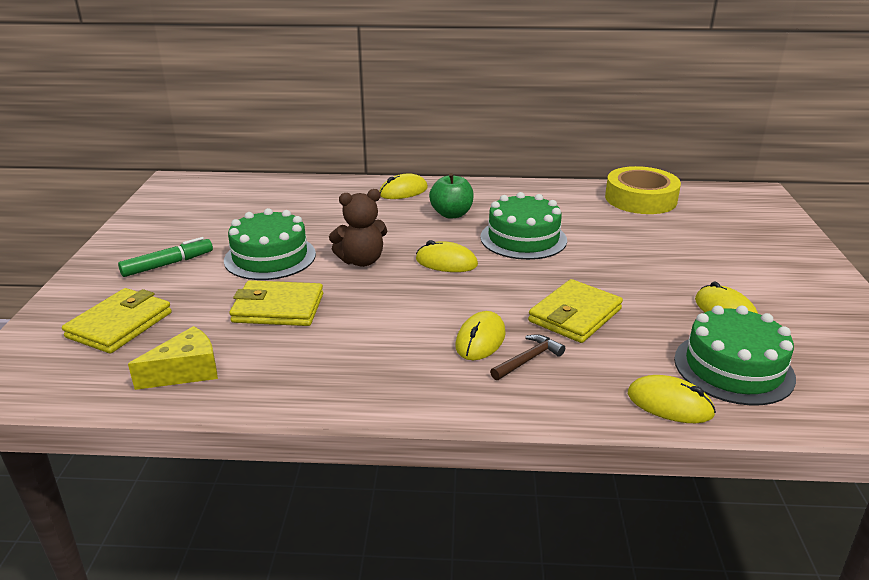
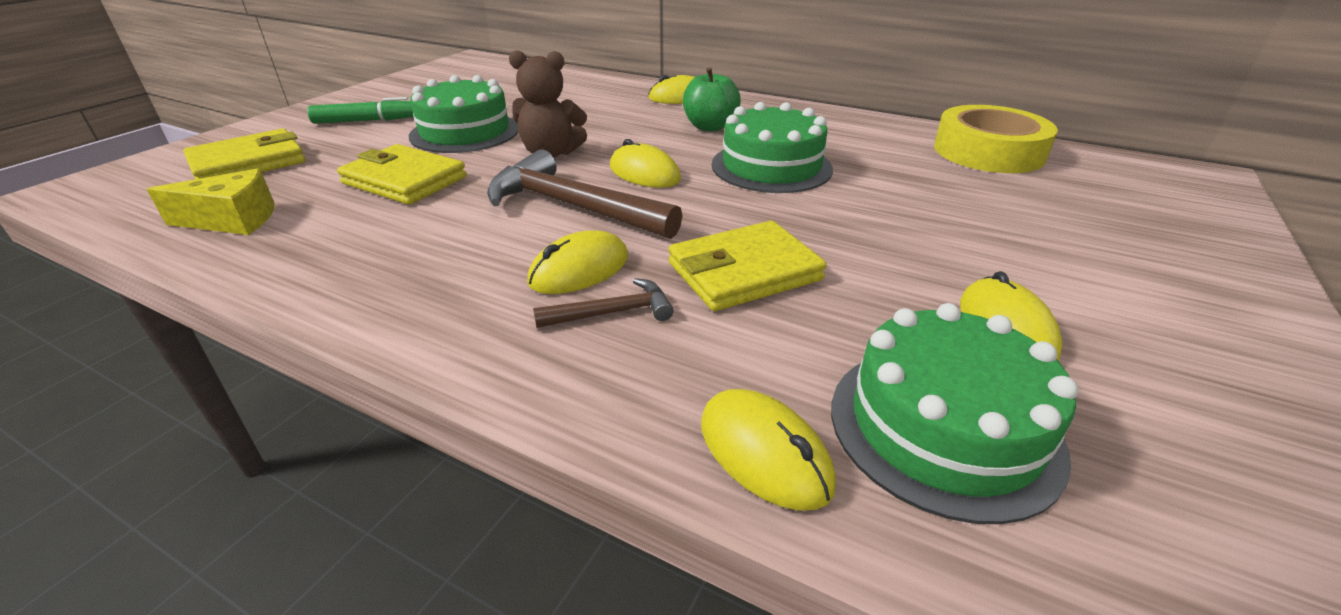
camera: 25 degrees right, 5 degrees up
(427, 299) = (573, 207): none -> brown hammer

